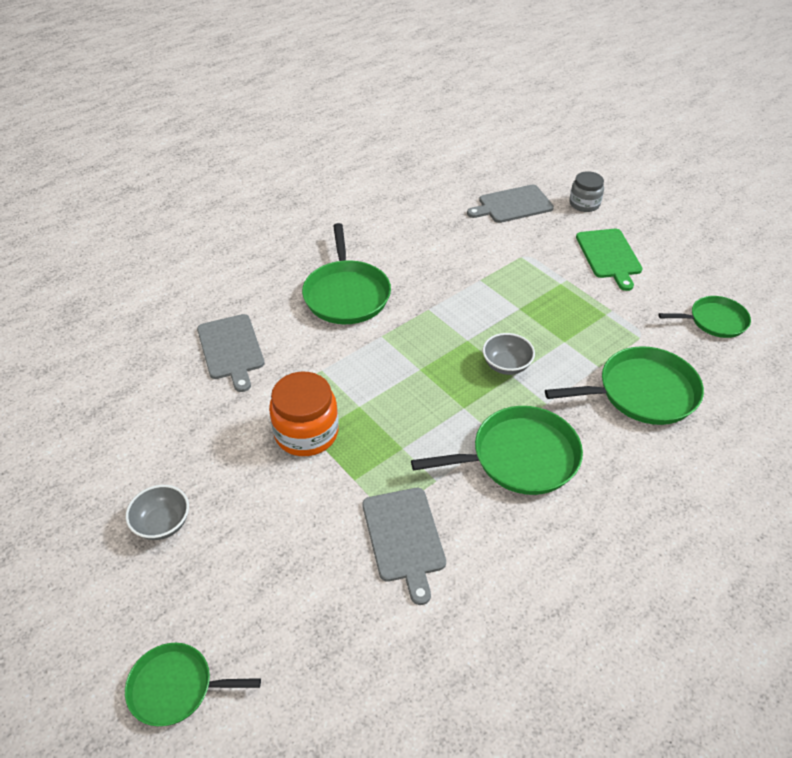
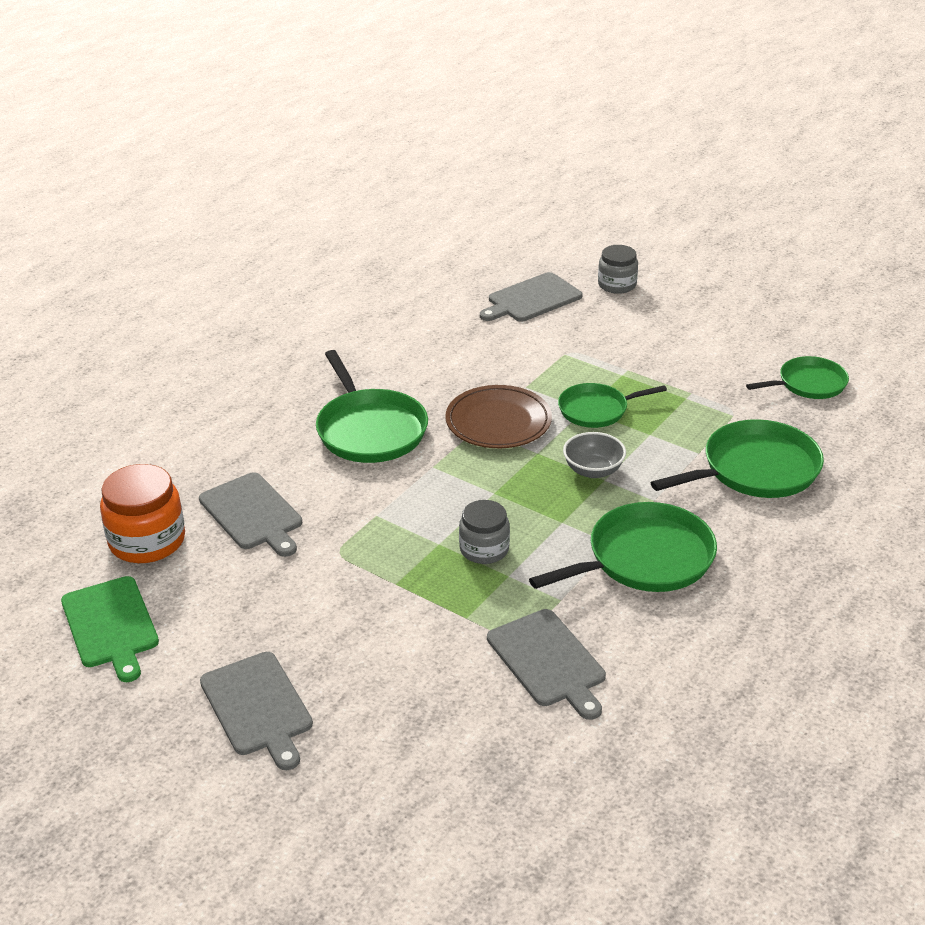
camera: 15 degrees left, 10 degrees down
(162, 523) = (258, 707): grey bowl -> grey cutting board
(176, 687) = (353, 855): green pan -> green pan (596, 410)
(306, 433) = (388, 582): orange jar -> orange jar (147, 541)
(392, 419) = (484, 549): none -> grey jar
(447, 306) = (498, 422): none -> brown plate
(609, 256) = (667, 336): green cutting board -> green cutting board (111, 625)

